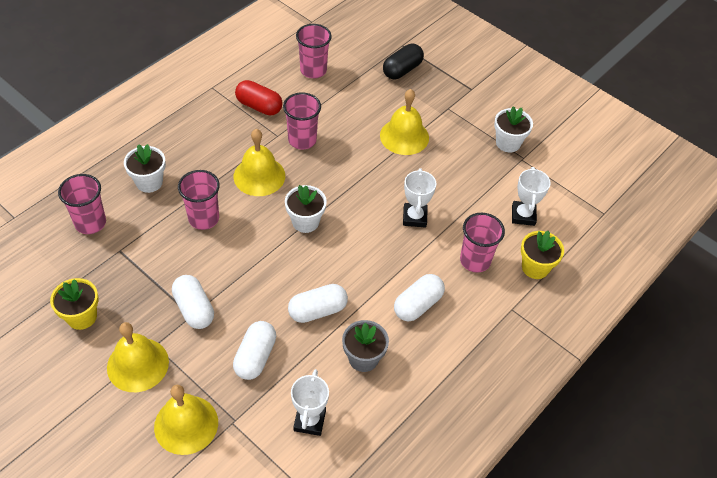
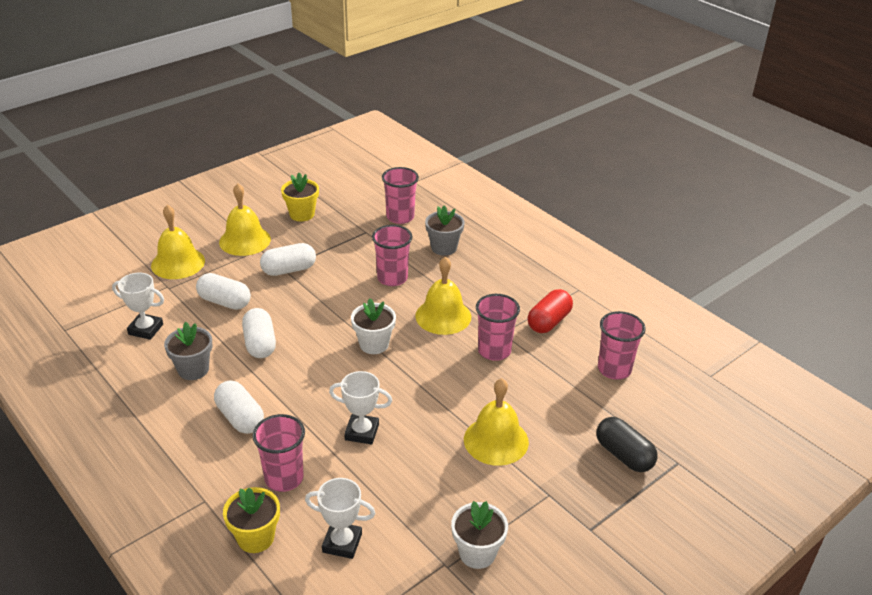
camera: 100 degrees right, 15 degrees down
(149, 182) = (444, 248): white flower pot -> grey flower pot

